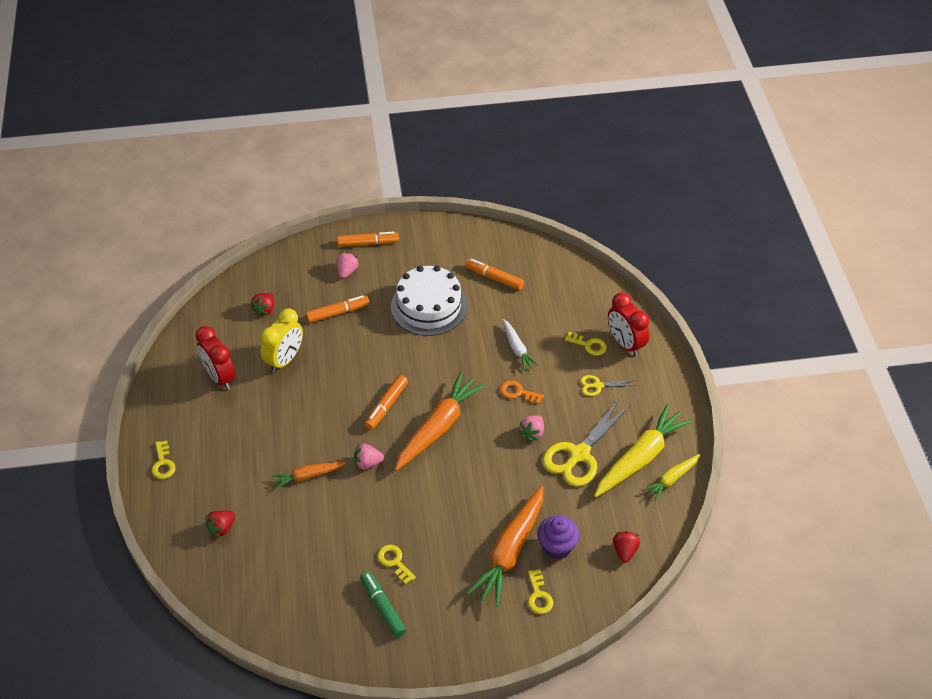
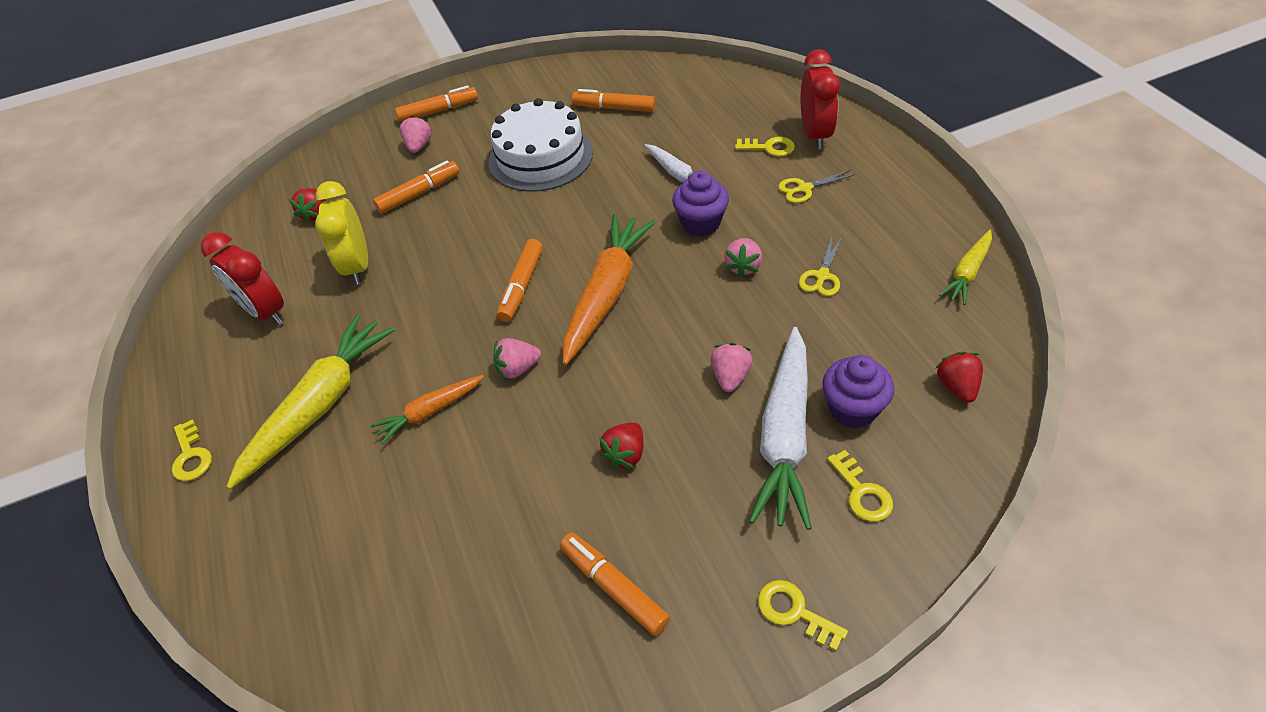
camera: 10 degrees left, 0 degrees up
(222, 528) = (305, 532): red strawberry -> red strawberry (625, 454)
(285, 360) = (357, 266): yellow clock -> yellow clock turned 150 degrees clockwise
(383, 607) = (614, 587): green marker -> orange marker
(394, 562) = (608, 505): yellow key -> yellow key (794, 612)
(493, 506) = (730, 377): none -> pink strawberry
(510, 551) = (785, 436): orange carrot -> white carrot
(518, 392) = (701, 223): orange key -> purple cupcake
(579, 454) = (822, 276): yellow scissors -> yellow scissors, size x0.49
(625, 344) = (815, 135): red clock -> red clock turned 135 degrees counterclockwise
(640, 458) = (909, 258): yellow carrot -> yellow carrot (320, 405)

